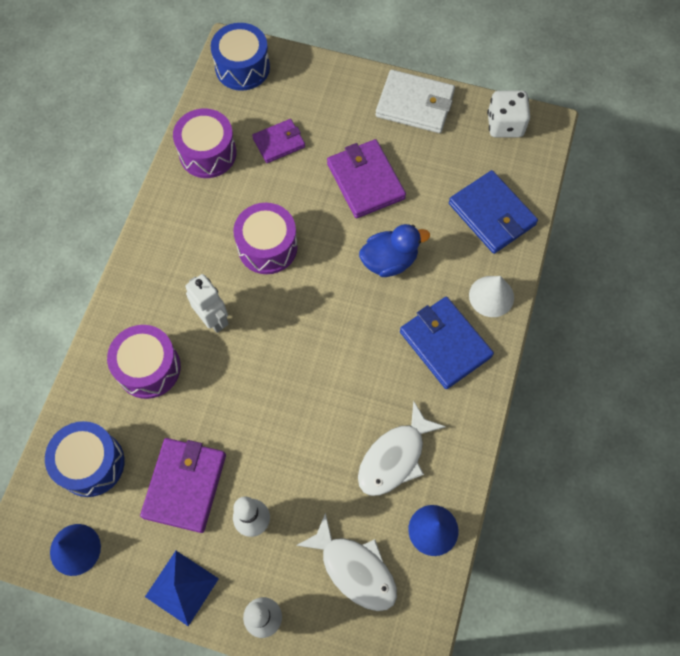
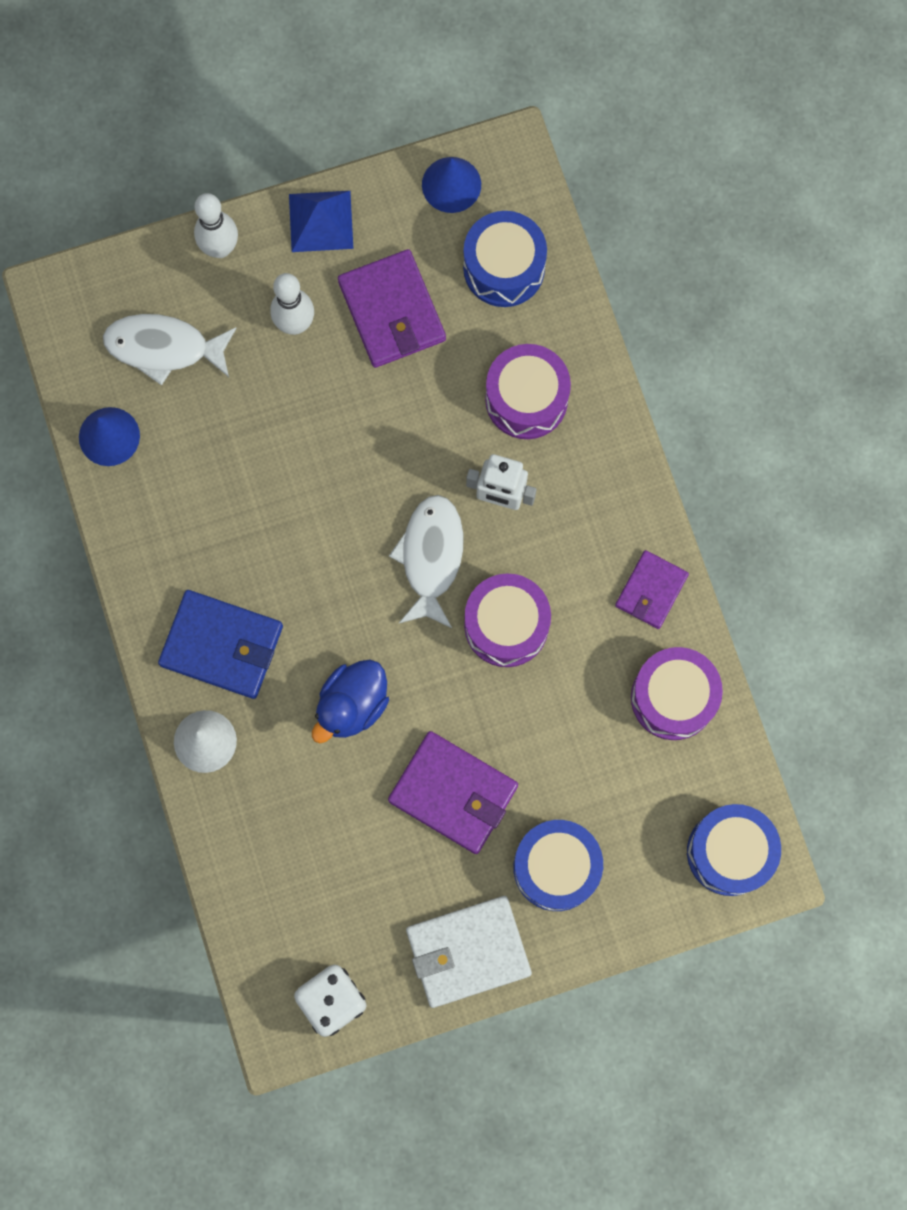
camera: 145 degrees right, 10 degrees up
(279, 142) = (598, 773): purple wallet -> purple wallet (651, 590)
(338, 114) = (556, 867): none -> blue drum
(394, 457) = (196, 482): white fish -> white fish (431, 557)
(492, 214) = (270, 853): blue wallet -> none

